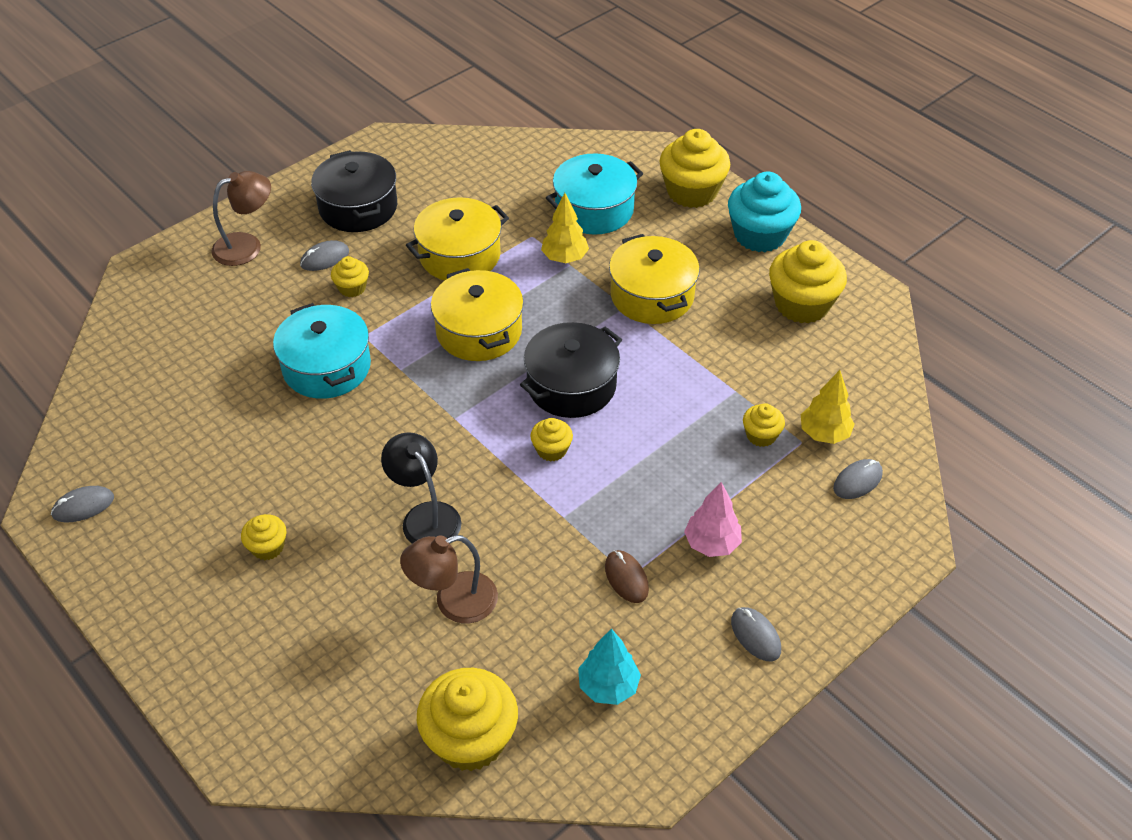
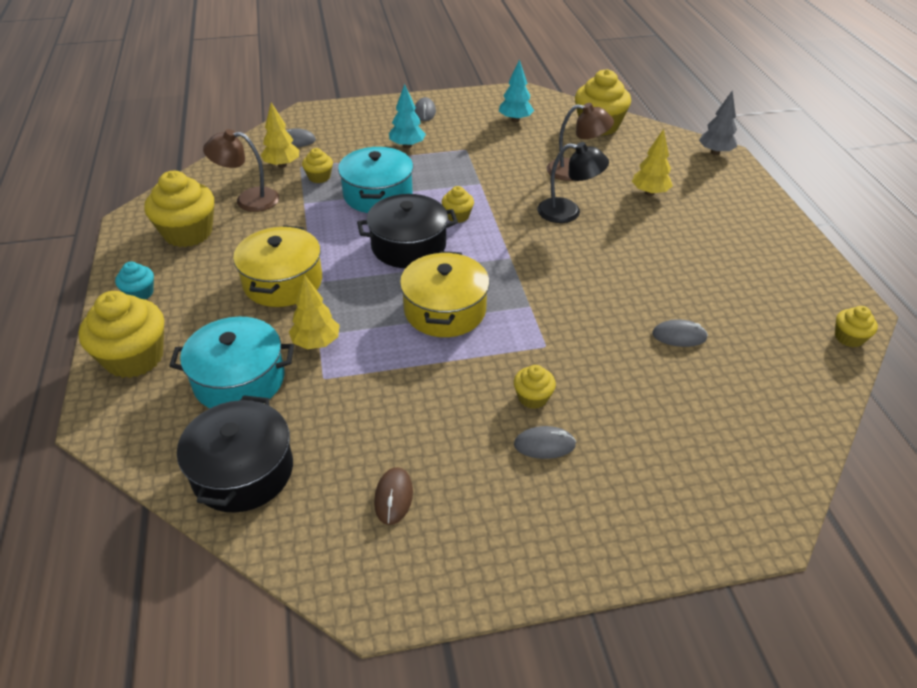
camera: 150 degrees left, 5 degrees down
(83, 506) = (826, 303): grey mouse -> grey mouse (679, 336)
(247, 246) = (626, 502): brown lamp -> brown lamp (248, 200)
(259, 755) = (715, 152): none -> grey tree
(267, 547) = (684, 232): yellow cupcake -> yellow cupcake (849, 338)
(327, 367) = (592, 332): turquoise pot -> turquoise pot (378, 195)
(334, 603) = (649, 193): none -> yellow tree
(358, 207) = (473, 499): black pot -> black pot (243, 471)
(425, 516) = (568, 212): black lamp -> black lamp turned 75 degrees counterclockwise
(459, 255) = (407, 387): yellow pot -> none
(626, 578) = (468, 149): brown mouse -> brown mouse (393, 497)
(712, 544) = (407, 146): pink tree -> turquoise tree
(760, 235) = (140, 293): turquoise cupcake -> turquoise cupcake, size x0.50

